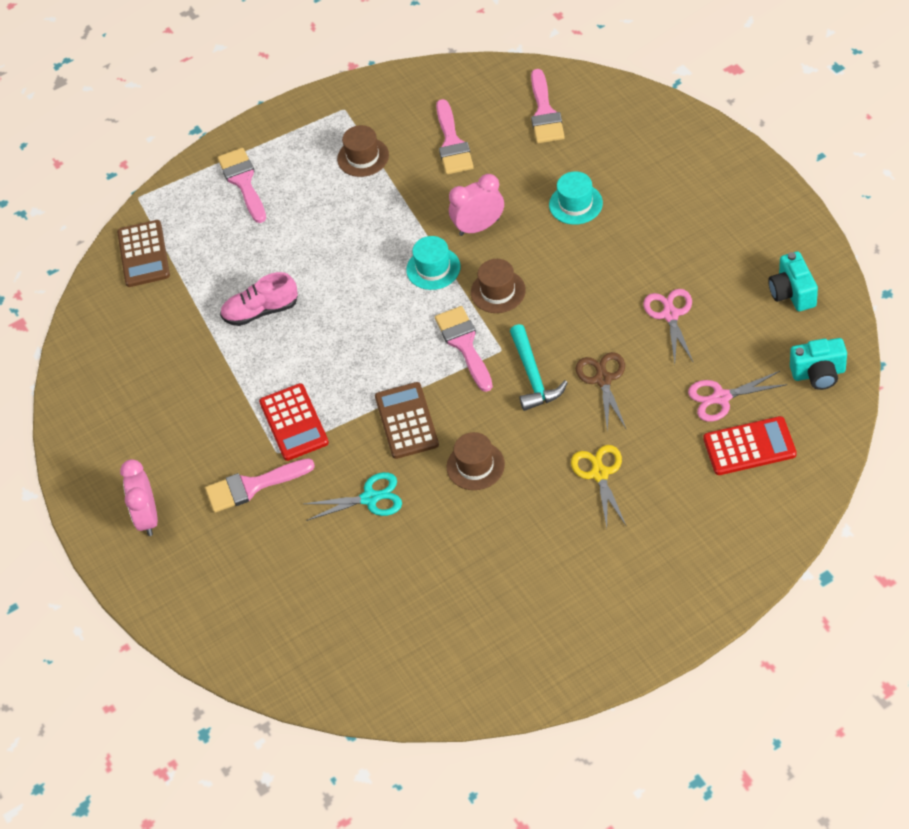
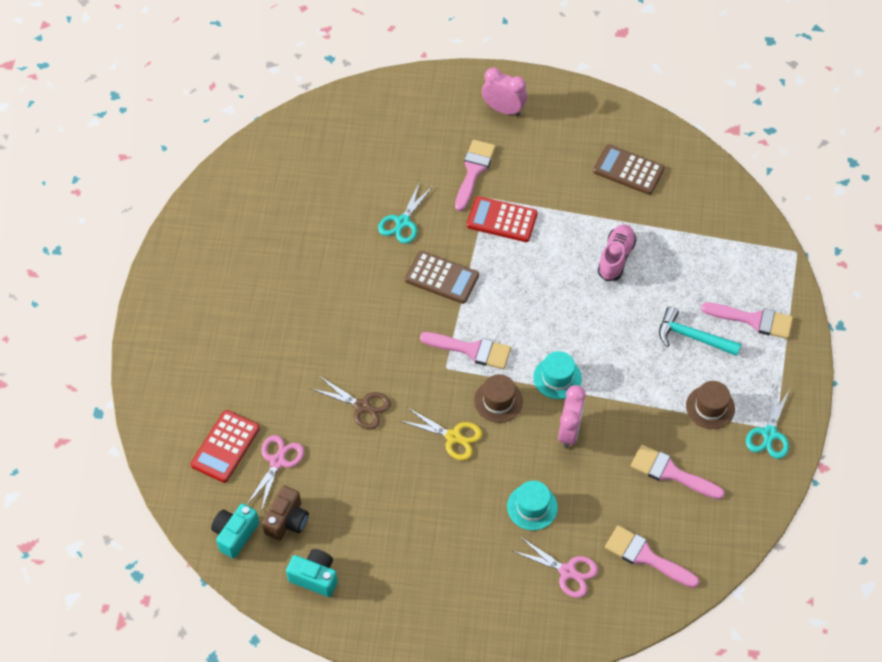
camera: 120 degrees right, 5 degrees up
(143, 254) = (734, 224): brown calculator -> brown calculator (628, 170)
(353, 109) = (769, 434): none -> turquoise scissors
(475, 466) = (369, 290): brown hat -> none
(533, 376) = (405, 370): turquoise hammer -> turquoise hammer (692, 337)
(600, 473) = (294, 350): yellow scissors -> yellow scissors (453, 437)
(670, 315) = (374, 487): pink scissors -> pink scissors (567, 572)
(766, 348) = (287, 521): none -> brown camera

